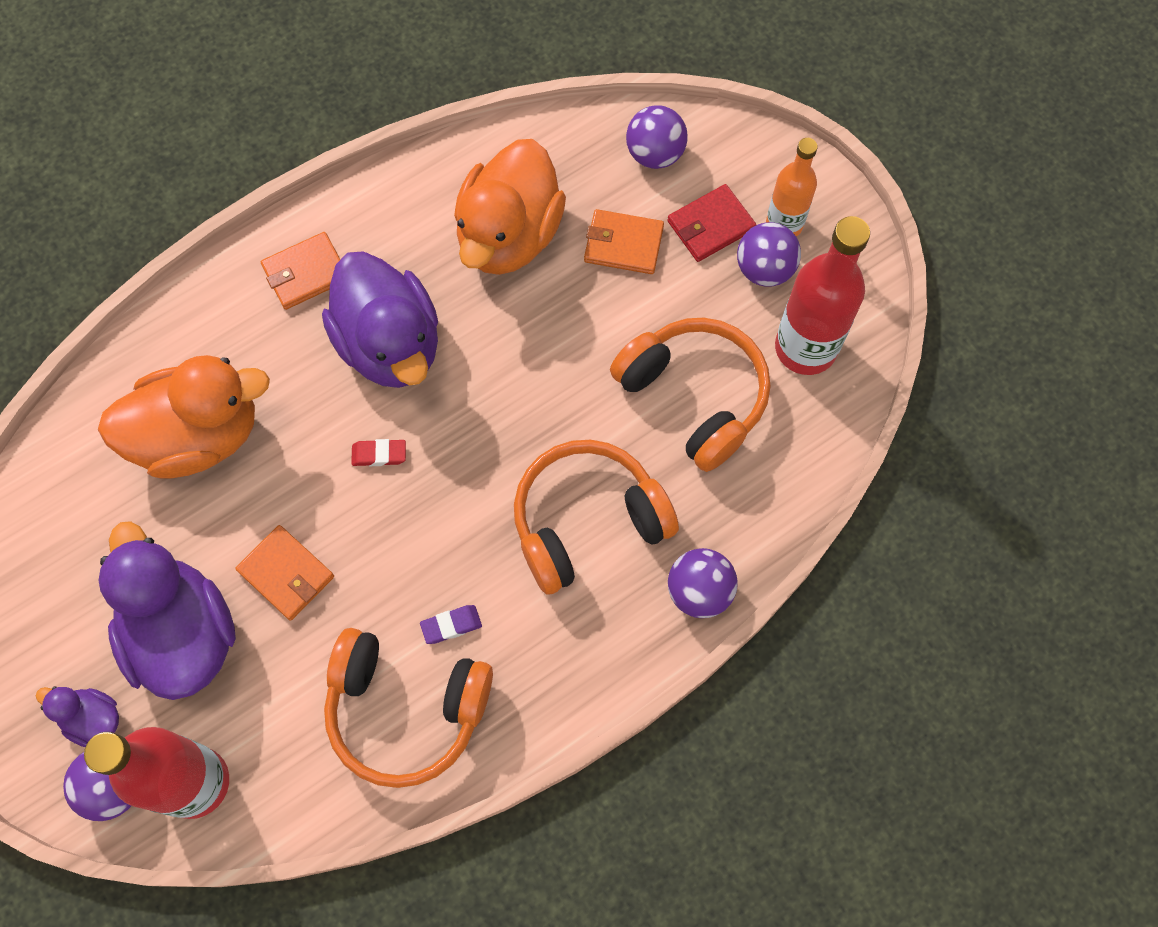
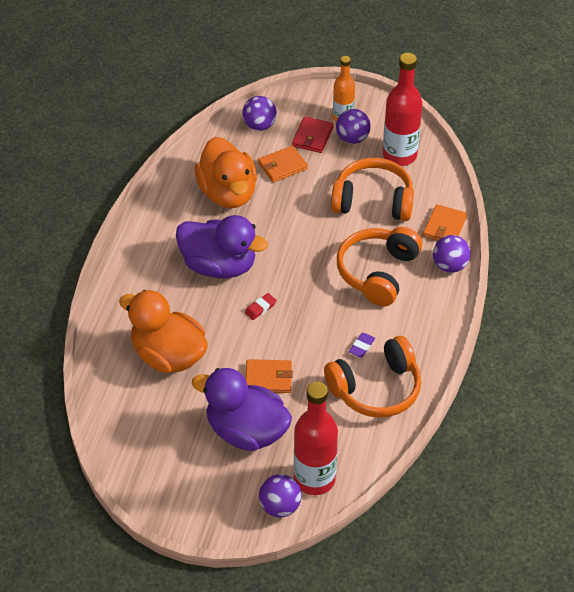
camera: 40 degrees left, 20 degrees down
(93, 719) = (241, 490): purple duck -> none
(199, 435) = (168, 355): orange duck -> orange duck turned 90 degrees counterclockwise
(306, 273) = (149, 264): orange wallet -> orange wallet (444, 227)

